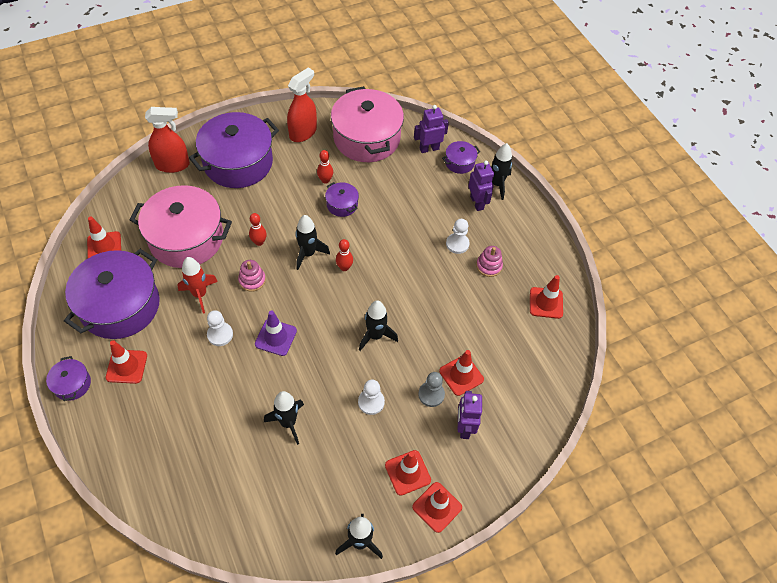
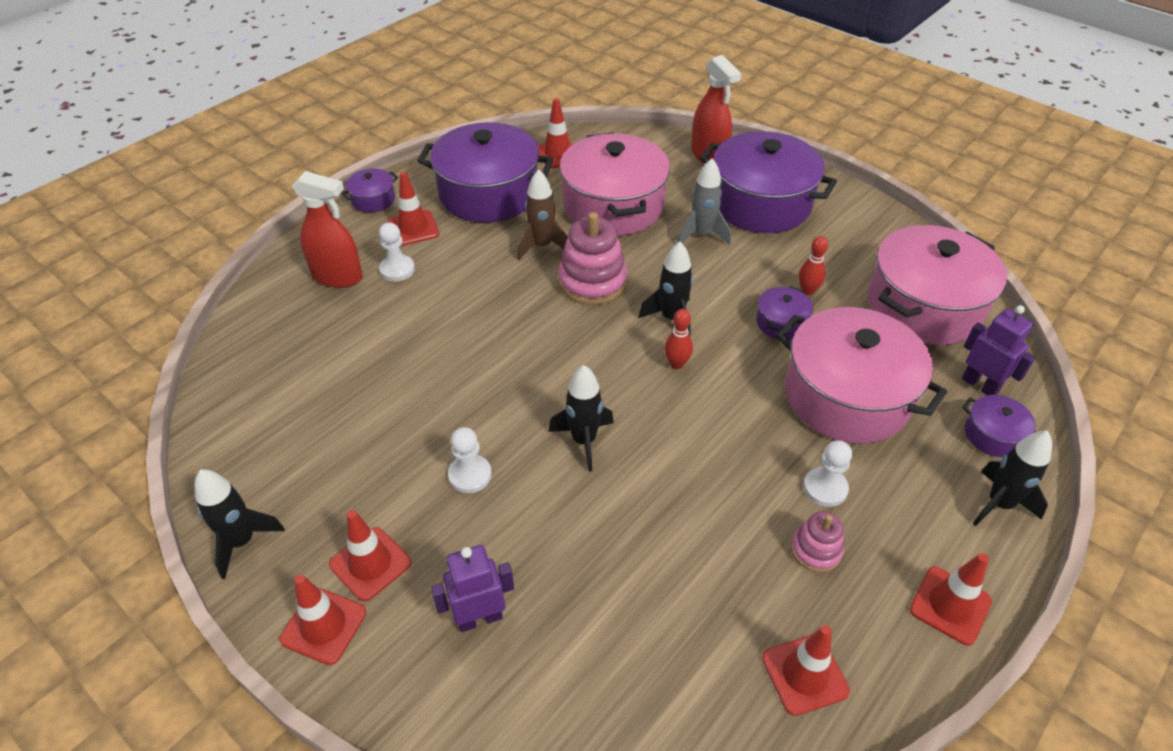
camera: 70 degrees right, 10 degrees down
(200, 294) = (542, 246): red rocket -> brown rocket
(220, 334) = (496, 284): white pawn -> white pawn (397, 269)
(246, 205) = (702, 234): none -> grey rocket
(252, 280) = (592, 282): pink stacking toy -> pink stacking toy, size x1.79
(259, 242) = (654, 266): red bowling pin -> none
(276, 337) = (520, 335): purple traffic cone -> none
(288, 423) = (398, 395): black rocket -> none
(303, 132) = (866, 240): red spray bottle -> red spray bottle (337, 276)
(407, 204) = (847, 396): none -> pink pot
(431, 394) = (518, 549): grey pawn -> none
(461, 375) = (575, 580): red traffic cone -> red traffic cone (950, 605)
(477, 203) = (933, 488): purple robot -> none

